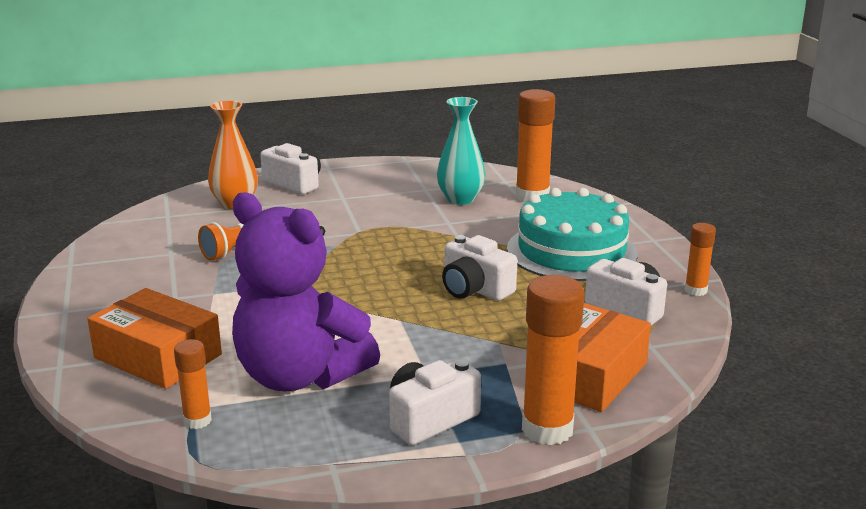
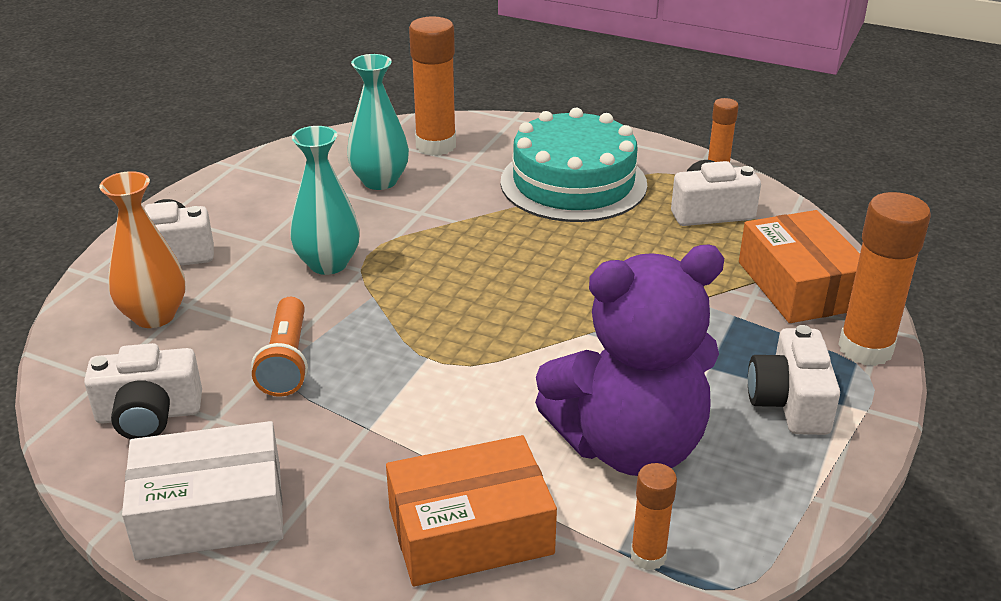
camera: 50 degrees left, 10 degrees up
(96, 283) = (210, 511): none -> white box
(350, 221) = (328, 264): none -> turquoise vase
(475, 289) = (579, 264): white camera -> white camera (149, 415)

